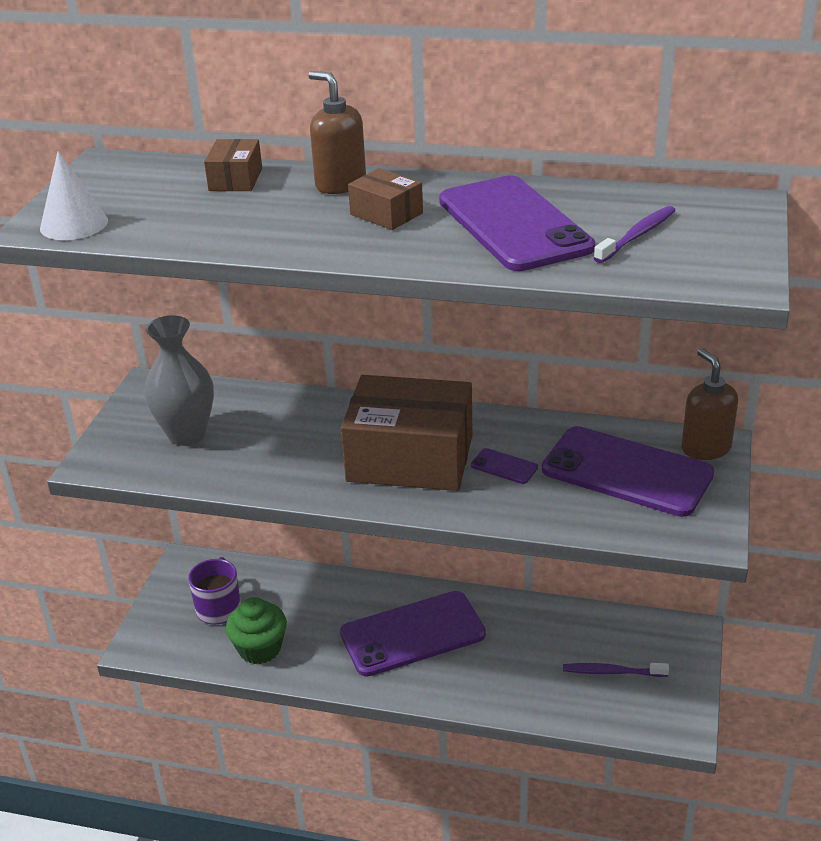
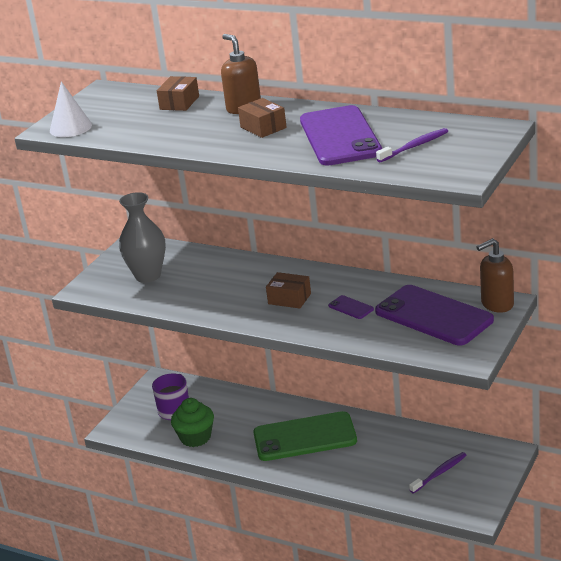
camera: 15 degrees right, 5 degrees down
(410, 458) = (289, 299): brown box -> brown box, size x0.45
(412, 634) = (305, 437): purple phone -> green phone
(612, 672) = (439, 473): purple toothbrush -> purple toothbrush turned 120 degrees clockwise
(705, 448) = (497, 304): brown soap dispenser -> brown soap dispenser turned 105 degrees counterclockwise

